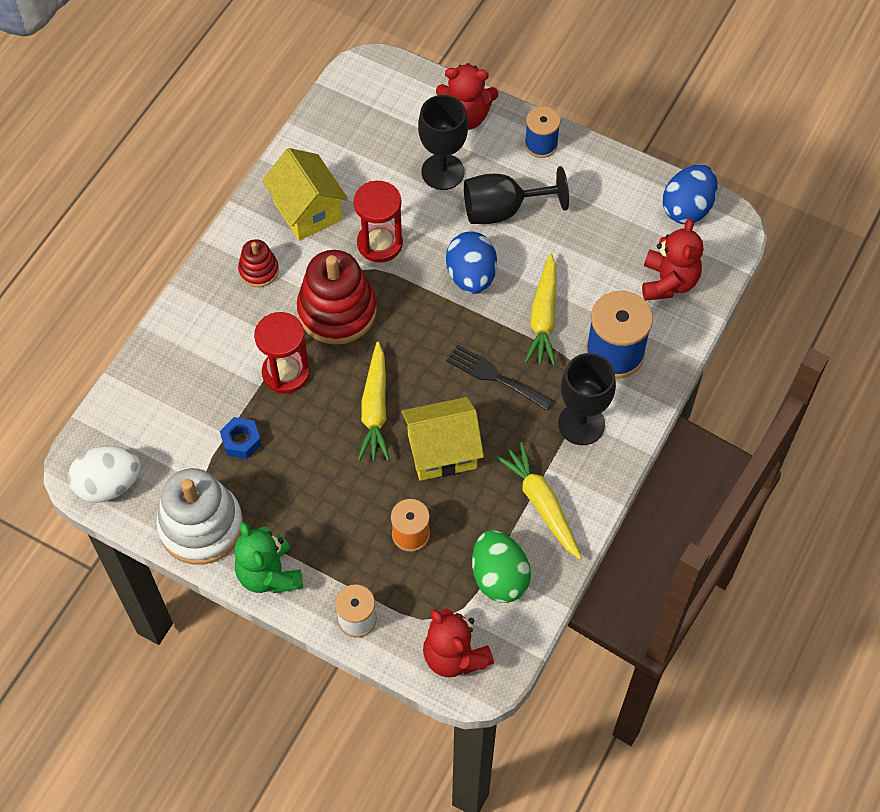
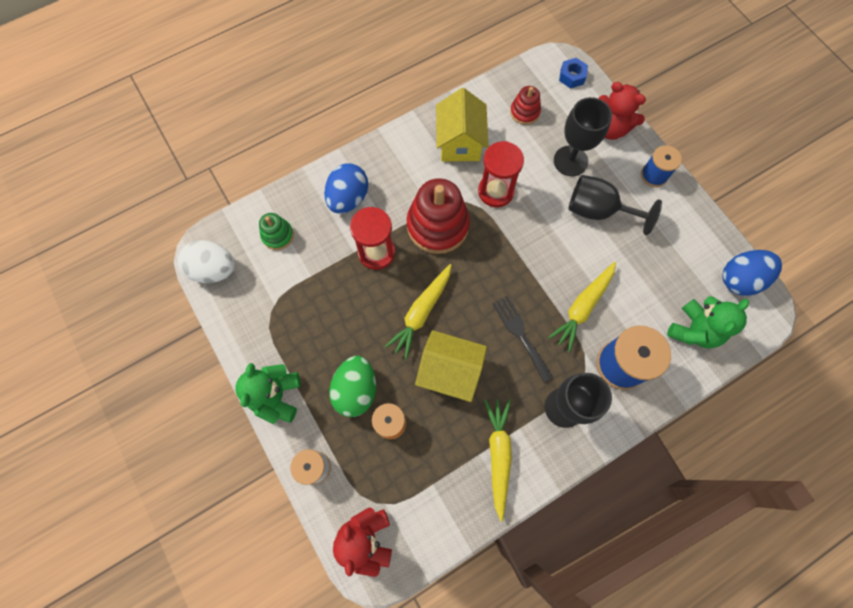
camera: 30 degrees right, 10 degrees up
(160, 411) = (277, 235): none -> green stacking toy
(201, 526) = (254, 334): white stacking toy -> none
(241, 441) = (317, 286): blue nut -> blue nut (572, 76)
(259, 270) = (402, 169): red stacking toy -> red stacking toy (524, 112)
(471, 276) = (547, 249): blue egg -> blue egg (348, 198)
(499, 577) = (434, 495): green egg -> green egg (356, 390)
(668, 282) = (693, 330): red teddy bear -> green teddy bear

